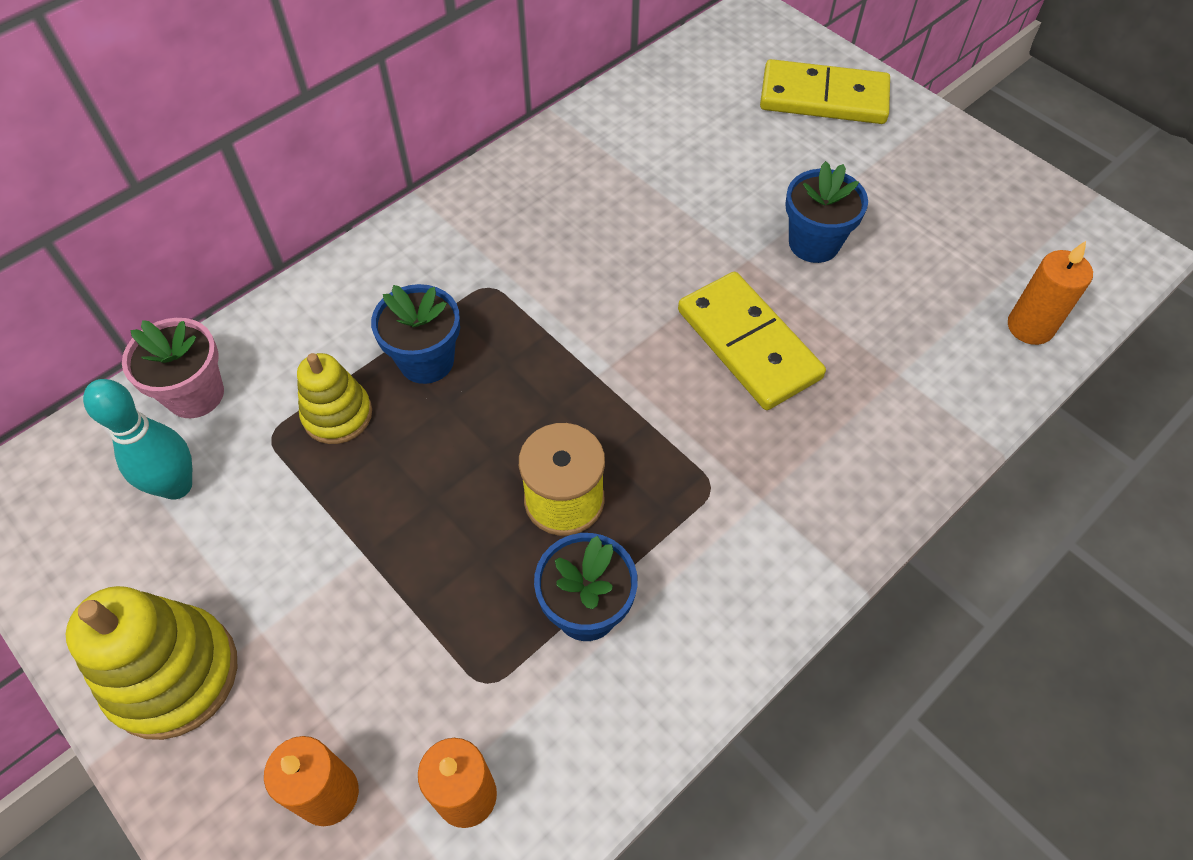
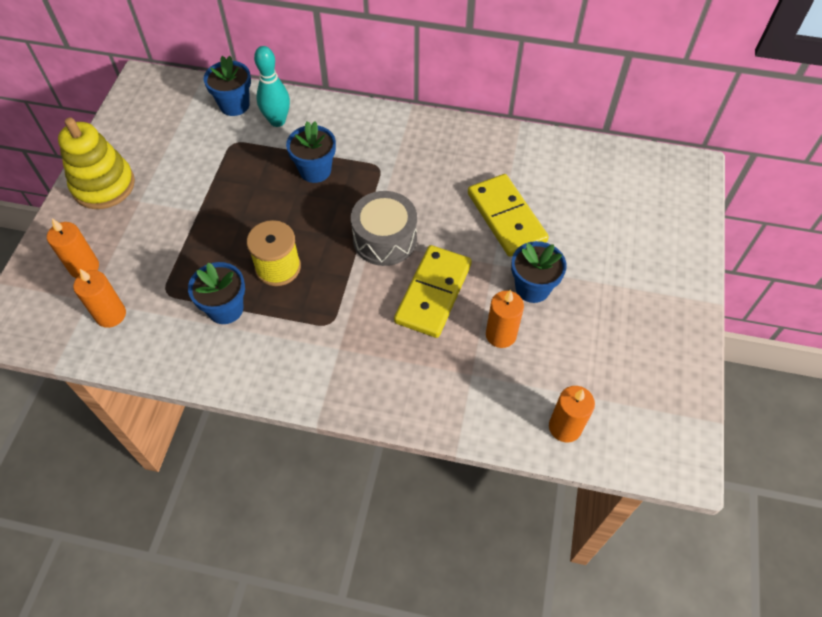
camera: 55 degrees right, 0 degrees up
(176, 486) = (186, 129): turquoise bowling pin -> turquoise bowling pin (277, 121)
(195, 394) = (234, 105): pink flower pot -> blue flower pot
(337, 415) = (261, 158): yellow stacking toy -> none
(619, 347) = (385, 239): none -> grey drum
(823, 98) = (656, 236): yellow domino -> yellow domino (506, 217)
(861, 312) = (501, 335): none -> orange candle

